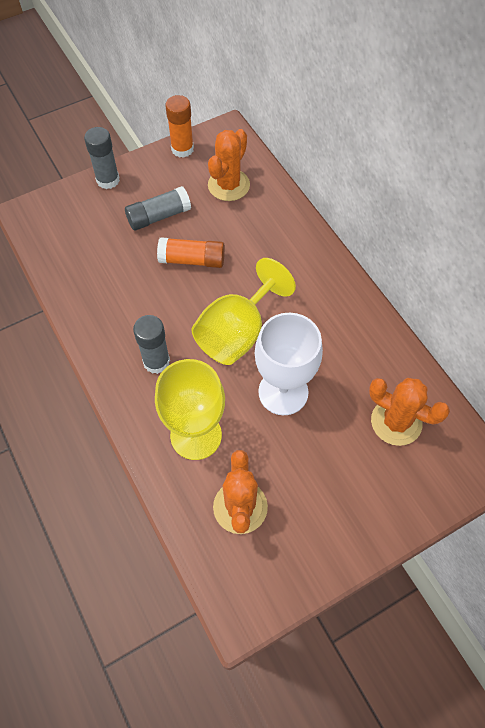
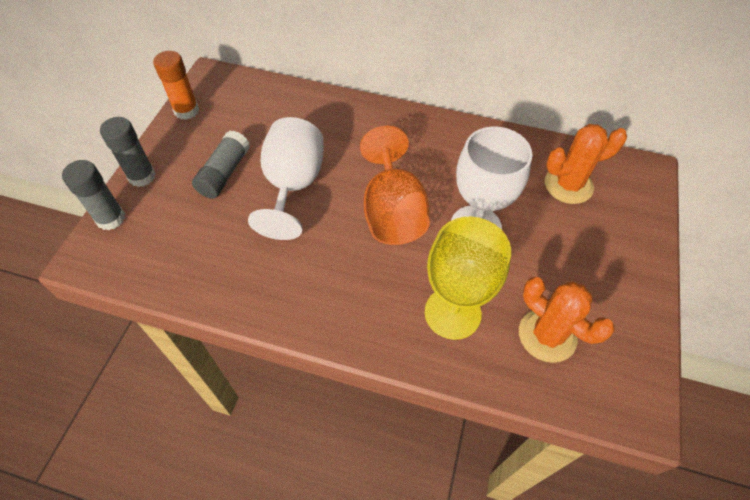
camera: 45 degrees left, 5 degrees down
(156, 362) = (354, 284): grey glue stick -> grey glue stick (110, 218)
(192, 260) = (293, 186): orange glue stick -> white goblet
(228, 185) = (258, 112): orange cactus -> none
(237, 333) = (392, 212): yellow goblet -> orange goblet

